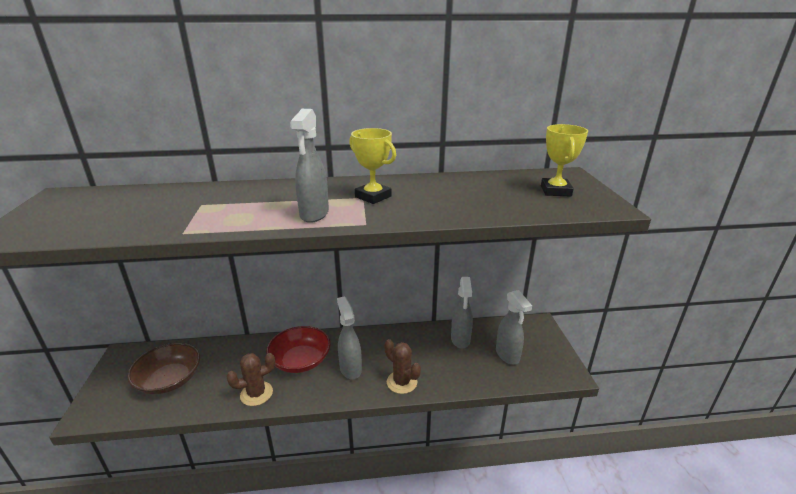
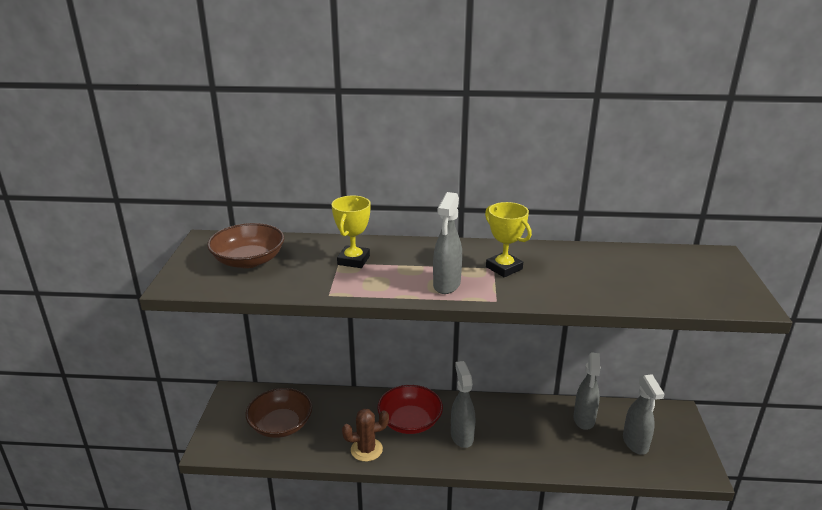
camera: 10 degrees right, 0 degrees up
(99, 209) = (248, 260): none -> brown bowl
(402, 382) = (515, 457): brown cactus -> none
(555, 191) = (698, 277): yellow trophy -> yellow trophy (353, 260)

